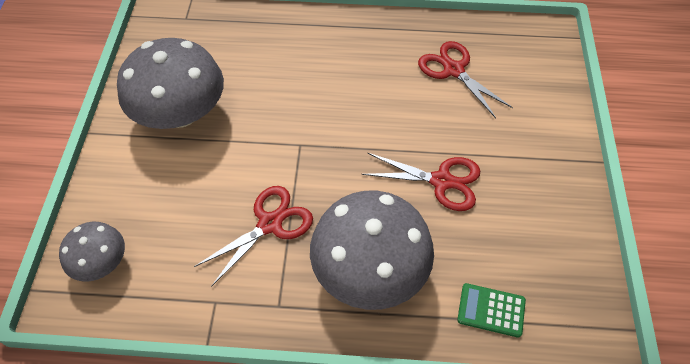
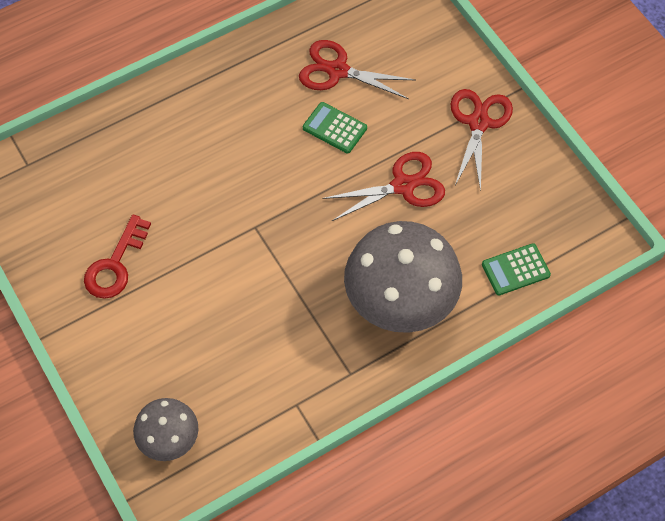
camera: 35 degrees left, 5 degrees up
(180, 113) = (115, 264): grey mushroom -> red key
(270, 223) = (287, 312): red scissors -> red scissors (478, 122)
(419, 108) = (334, 128): none -> green calculator

